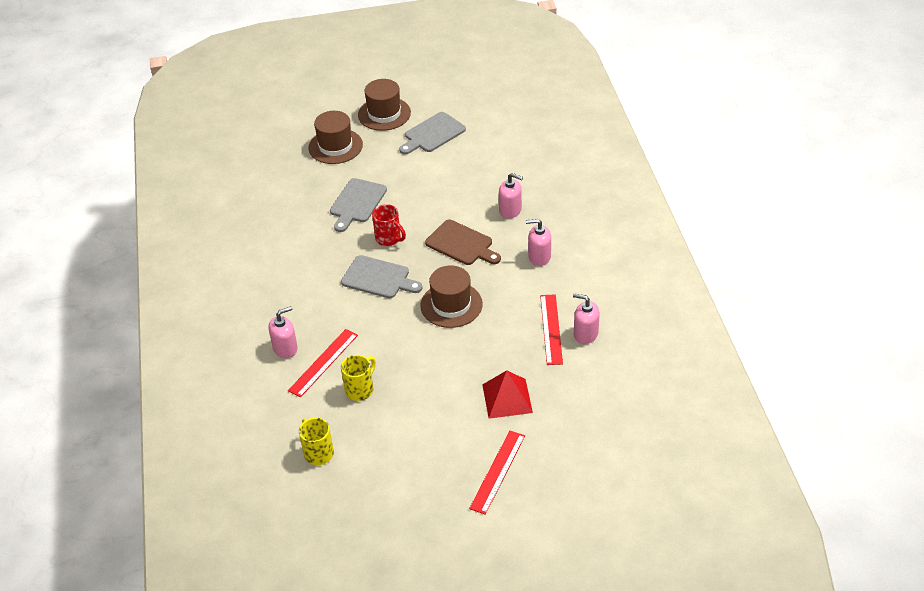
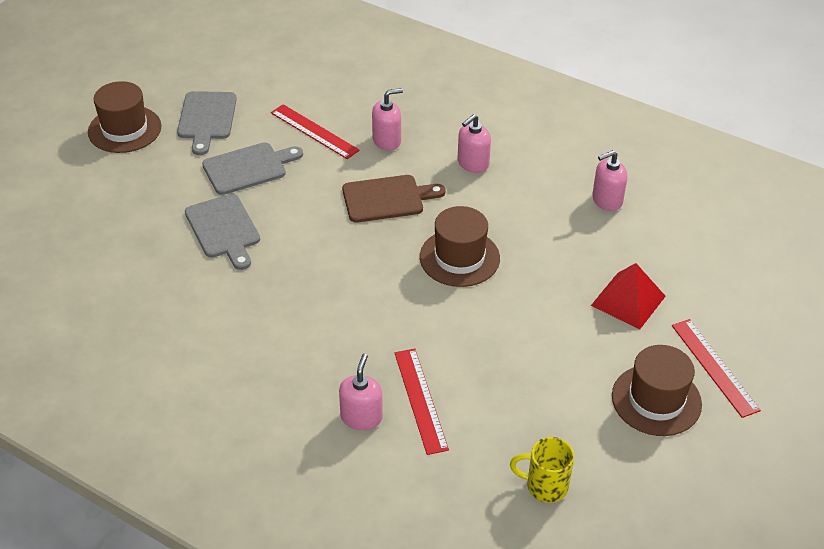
camera: 50 degrees left, 0 degrees up
(335, 146) = (116, 191): brown hat -> brown hat (656, 400)
(360, 389) = (493, 396): yellow mug -> none
(378, 278) = (354, 283): grey cutting board -> grey cutting board (248, 168)
(389, 239) = (309, 240): red mug -> none
(551, 329) = (574, 216): red ruler -> red ruler (314, 131)

